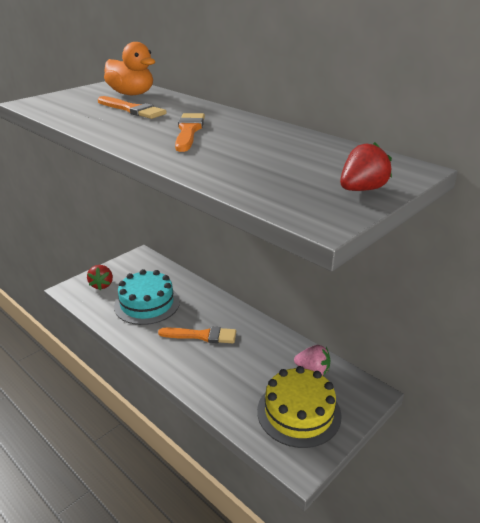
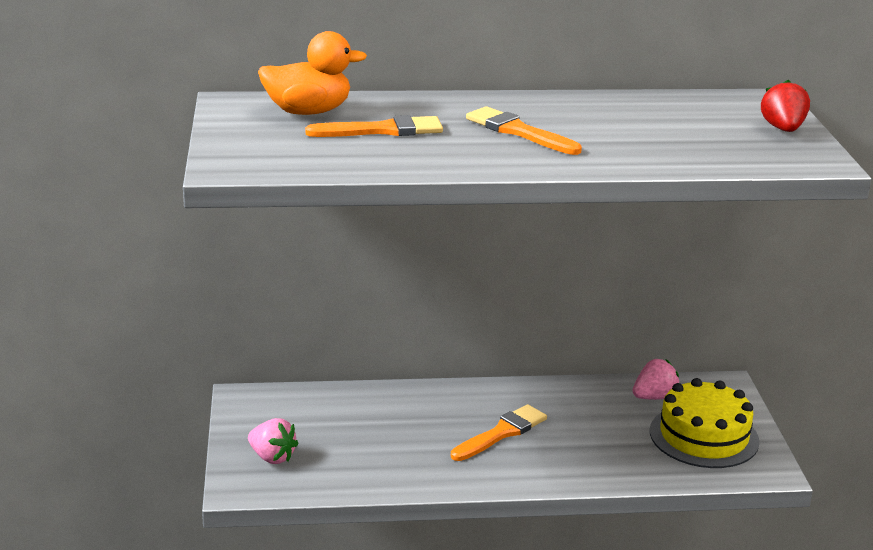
camera: 50 degrees left, 5 degrees down
(102, 285) = (272, 457): red strawberry -> pink strawberry
(147, 304) = (376, 442): turquoise cake -> none

